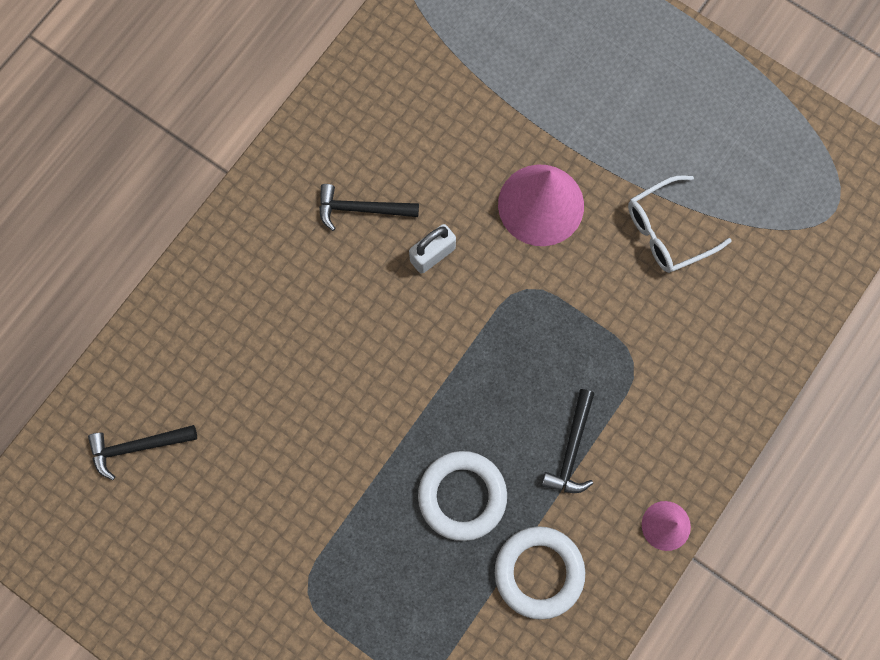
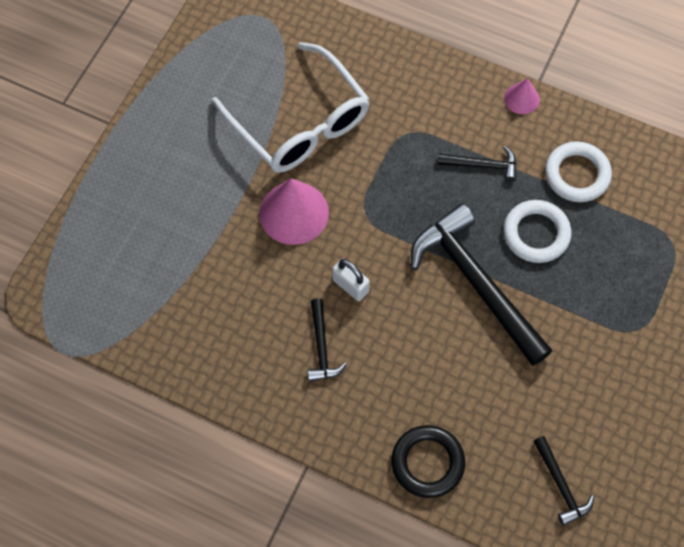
camera: 100 degrees left, 10 degrees down
(199, 301) = (427, 463): none -> black ring
(408, 405) = (476, 283): none -> black hammer
(668, 230) = (299, 122): white glasses -> white glasses, size x1.87

